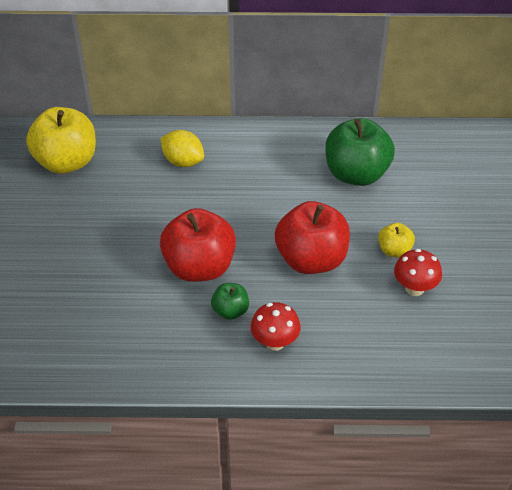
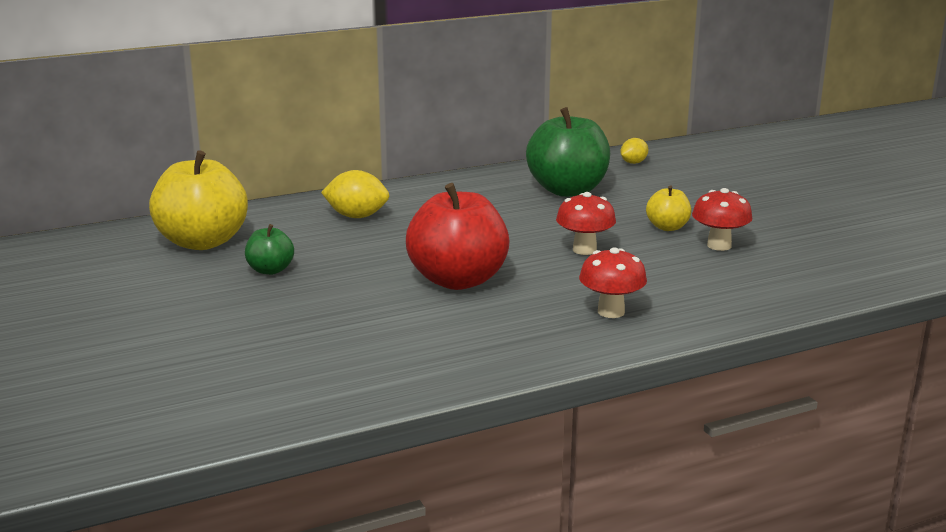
camera: 25 degrees left, 25 degrees down
(230, 310) = (531, 302): green apple -> green apple (270, 270)
(311, 259) = (584, 250): red apple -> red mushroom
(437, 149) = (633, 163): none -> yellow lemon

